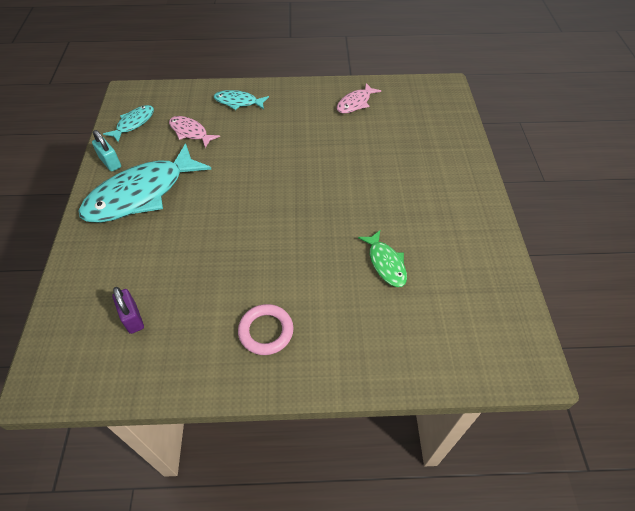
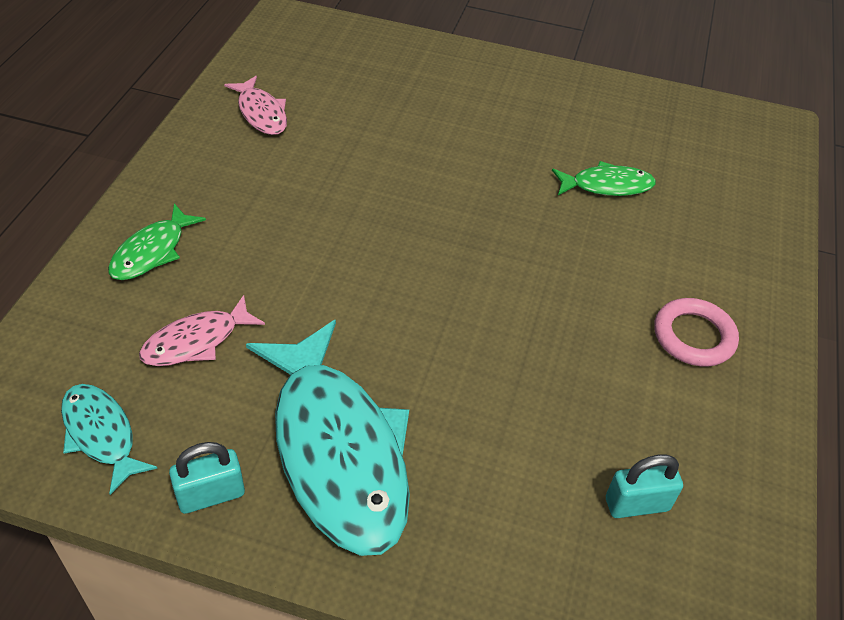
camera: 75 degrees left, 5 degrees down
(133, 318) = (637, 504): purple padlock -> turquoise padlock
(238, 102) = (152, 251): turquoise fish -> green fish

